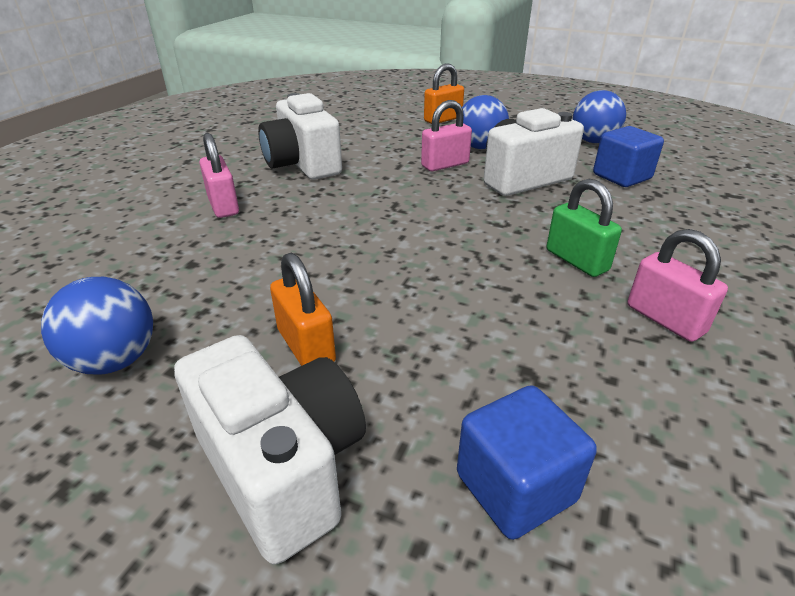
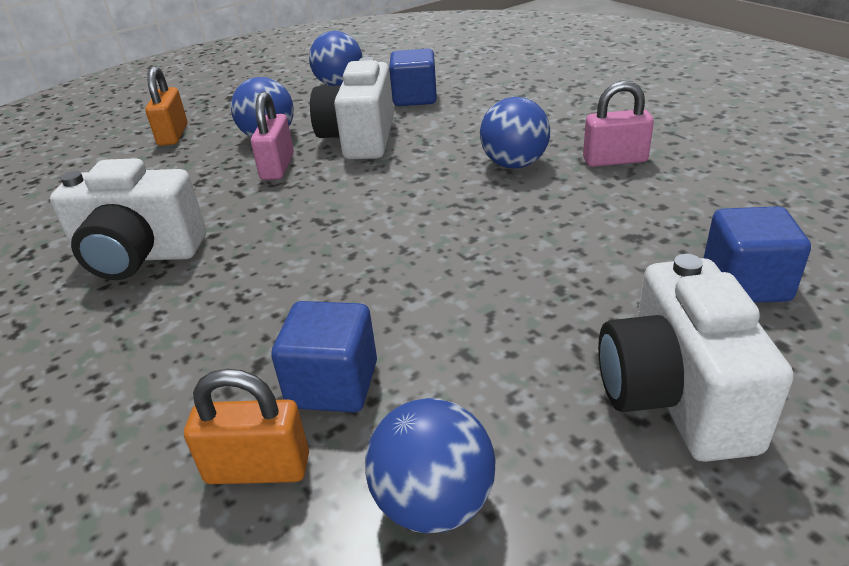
camera: 55 degrees left, 0 degrees up
(216, 277) = (333, 384): none -> blue cube
(223, 206) = (160, 346): pink padlock -> none
(283, 468) = (675, 396): white camera -> white camera turned 90 degrees counterclockwise
(306, 346) = (518, 343): orange padlock -> orange padlock (258, 468)
(576, 260) = (514, 164): green padlock -> blue ball

